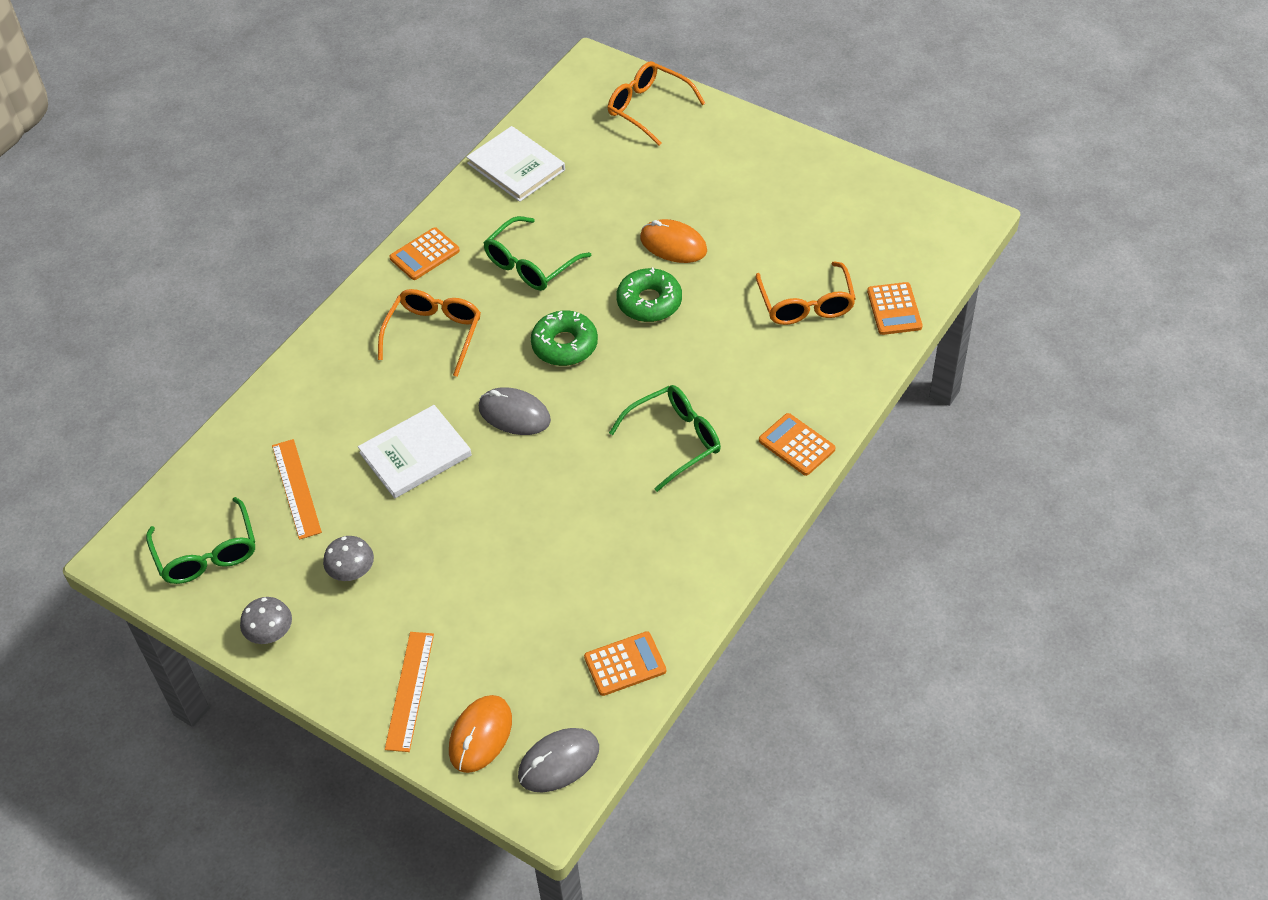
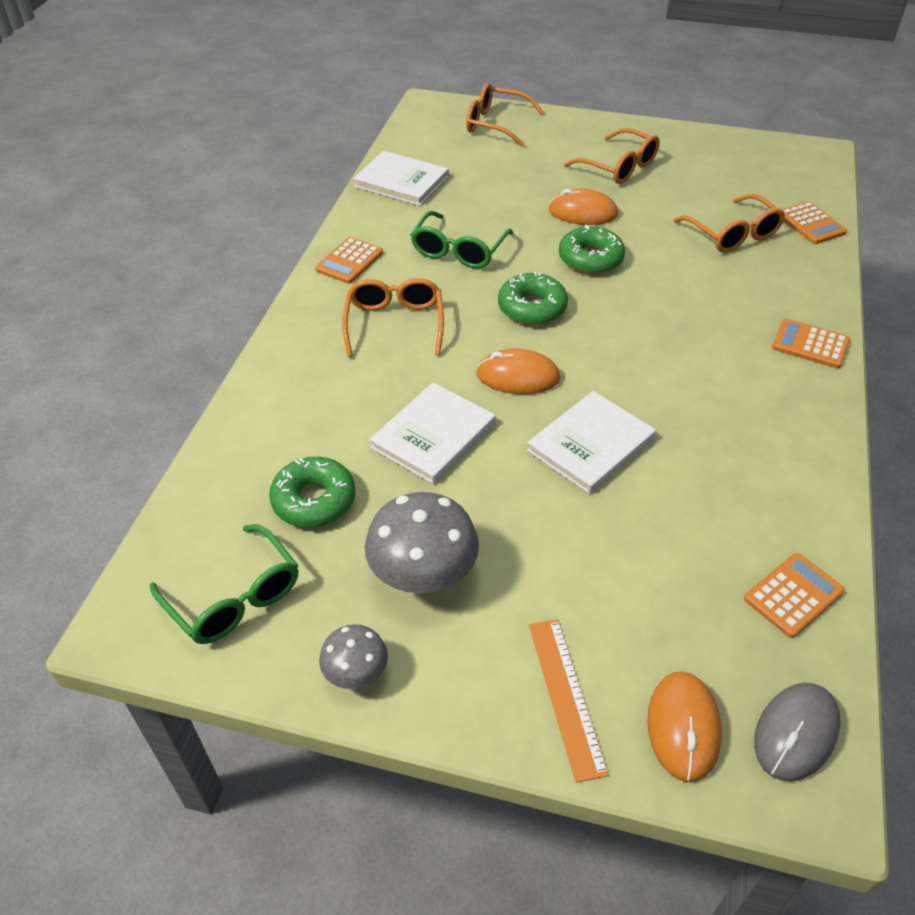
camera: 20 degrees left, 5 degrees down
(296, 488) = (314, 500): orange ruler -> green donut
(352, 572) = (423, 574): grey mushroom -> grey mushroom, size x1.78
(514, 414) = (518, 376): grey mouse -> orange mouse
(540, 495) = (590, 444): none -> white book
(675, 440) = (693, 365): green glasses -> none
(743, 194) = (619, 167): none -> orange glasses

